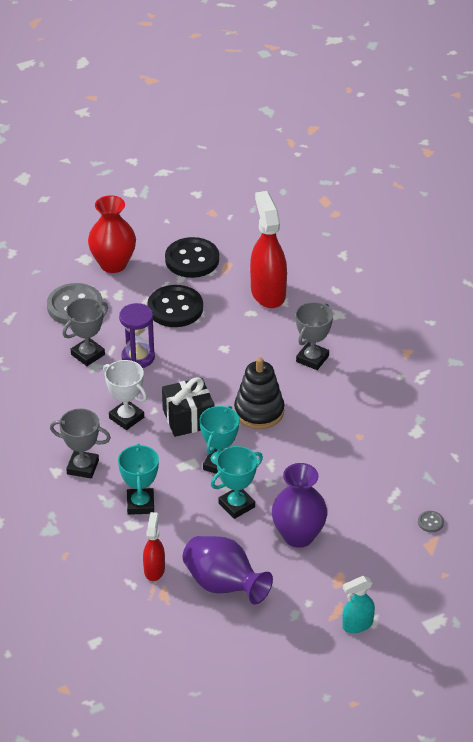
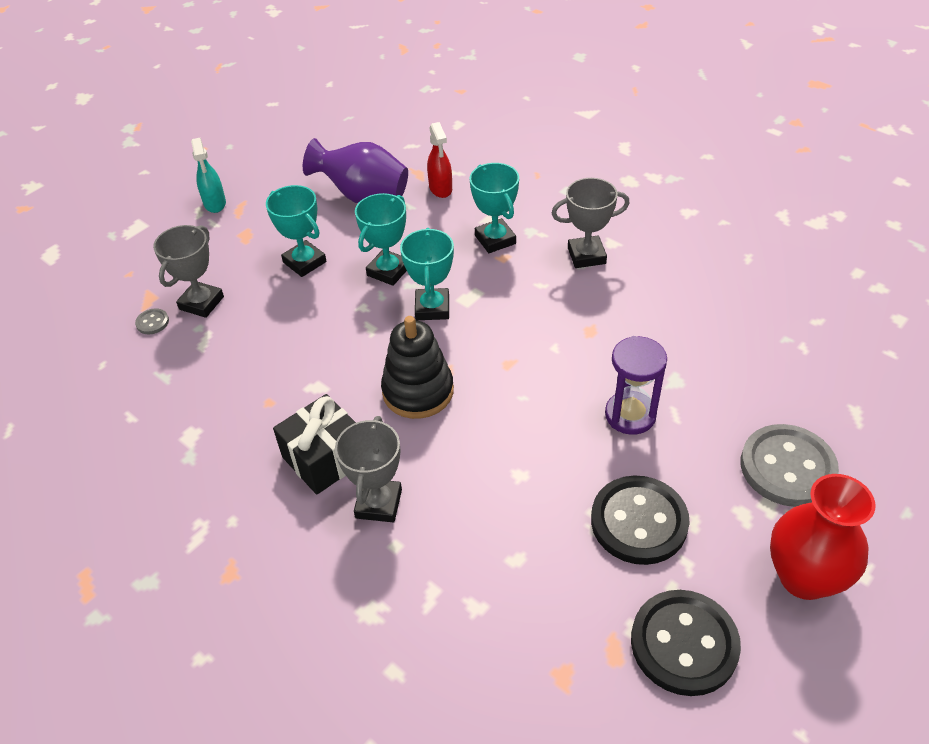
camera: 160 degrees right, 5 degrees up
(88, 354) = (700, 395): grey trophy -> grey trophy (201, 303)
(126, 418) = (581, 326): white trophy -> none
(188, 418) = (504, 351): black gift -> black gift (325, 458)
(268, 293) = (509, 615): red spray bottle -> none
(298, 536) = (304, 262): purple vase -> turquoise trophy
(357, 625) = (215, 203): turquoise spray bottle -> turquoise spray bottle turned 120 degrees clockwise

